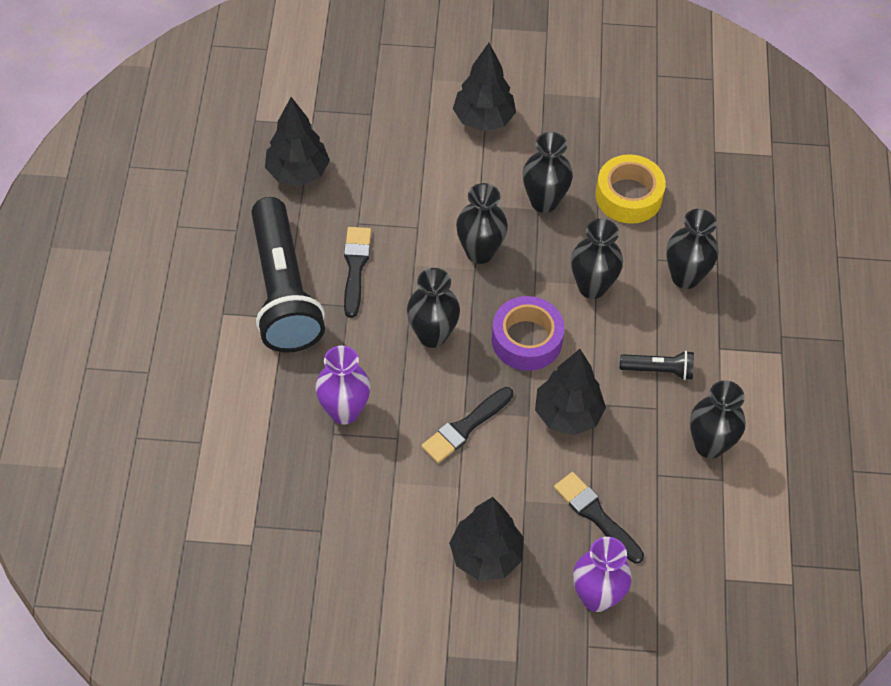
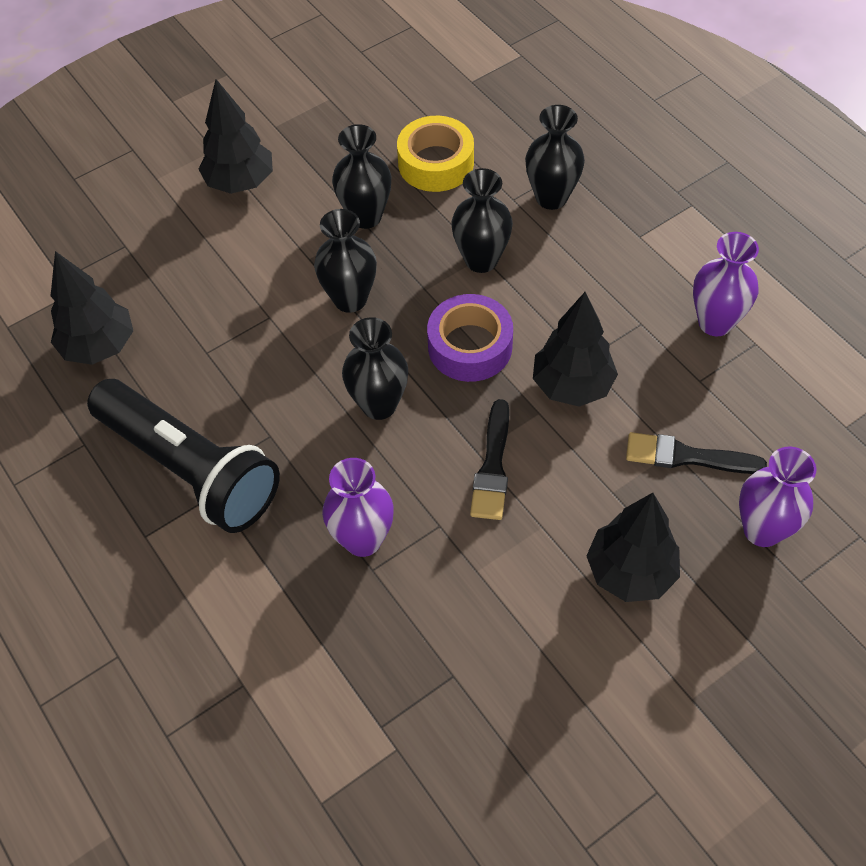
camera: 35 degrees left, 0 degrees up
(355, 267) = (243, 395): black brush -> none
(659, 370) = (609, 290): black flashlight -> none
(709, 445) = (715, 322): black vase -> purple vase

